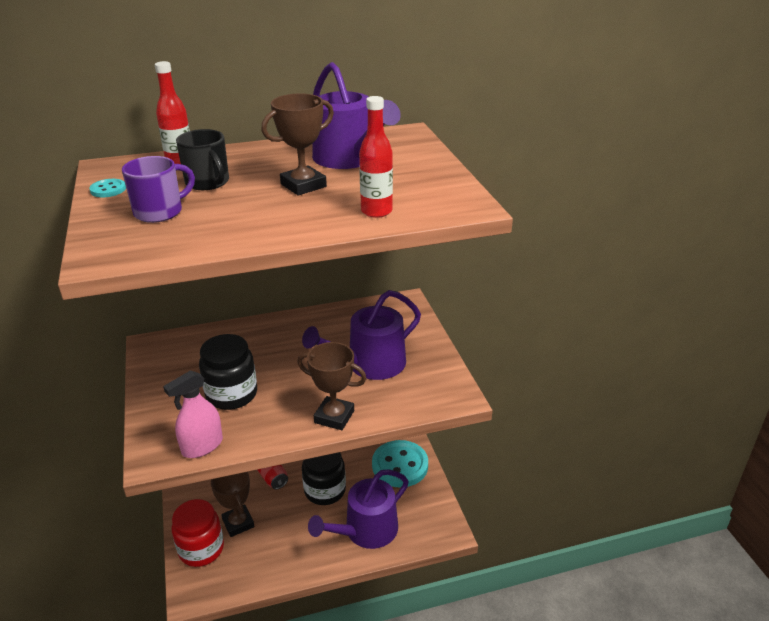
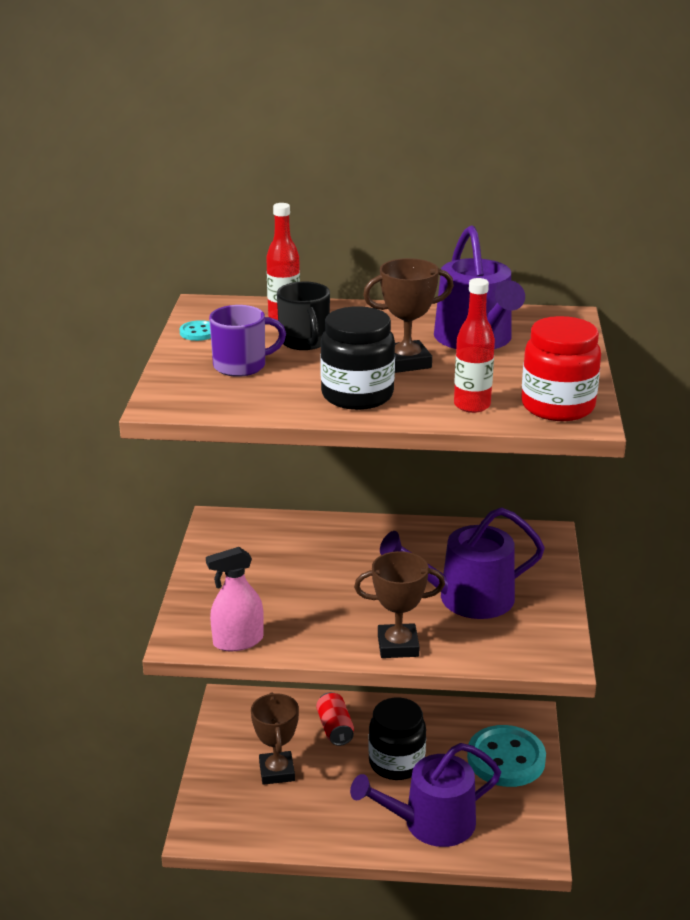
camera: 20 degrees right, 5 degrees down
(201, 549) = (224, 788): red jar -> red jar (557, 406)
(231, 394) = (290, 595): black jar -> black jar (357, 395)
(334, 416) = (398, 646): brown trophy -> brown trophy turned 45 degrees counterclockwise

